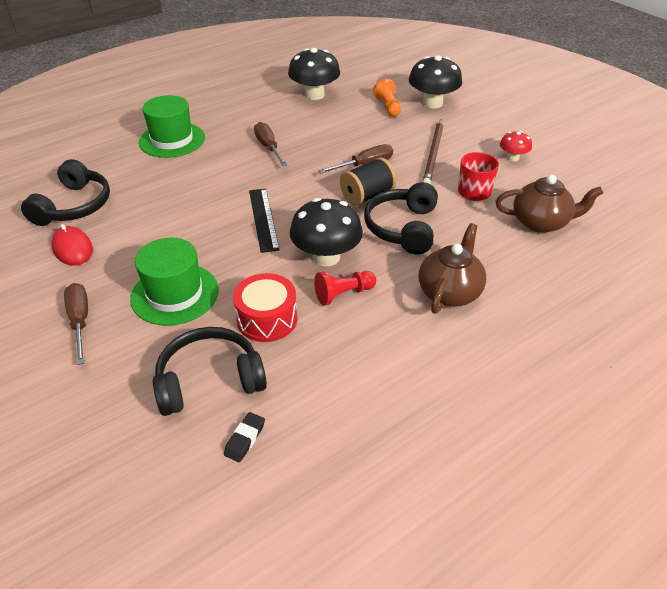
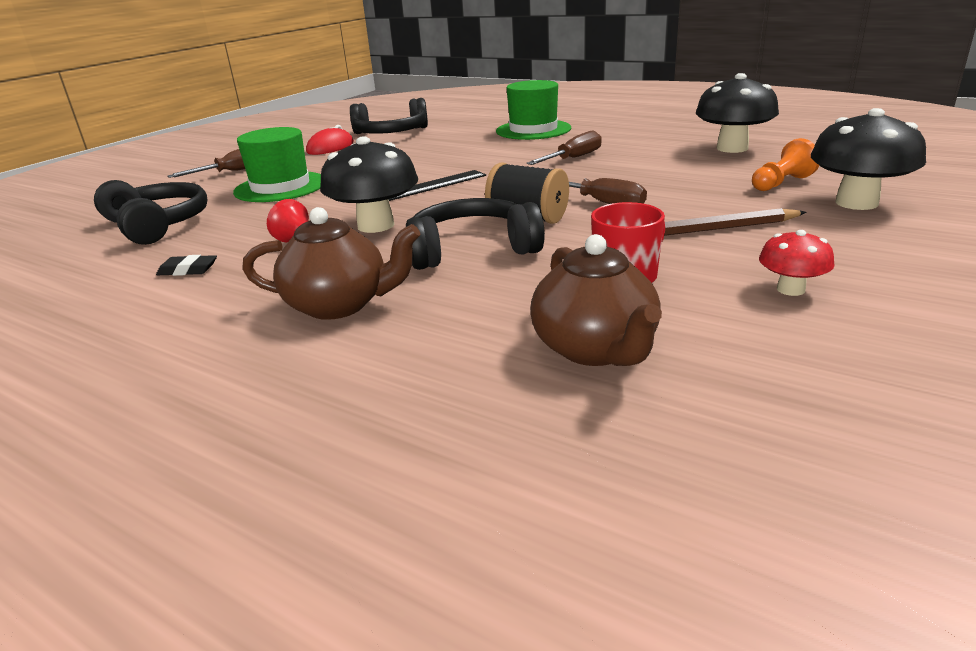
camera: 70 degrees right, 15 degrees down
(245, 439) = (73, 255): black eraser -> black eraser (188, 270)
(267, 319) = (252, 225): red drum -> none

